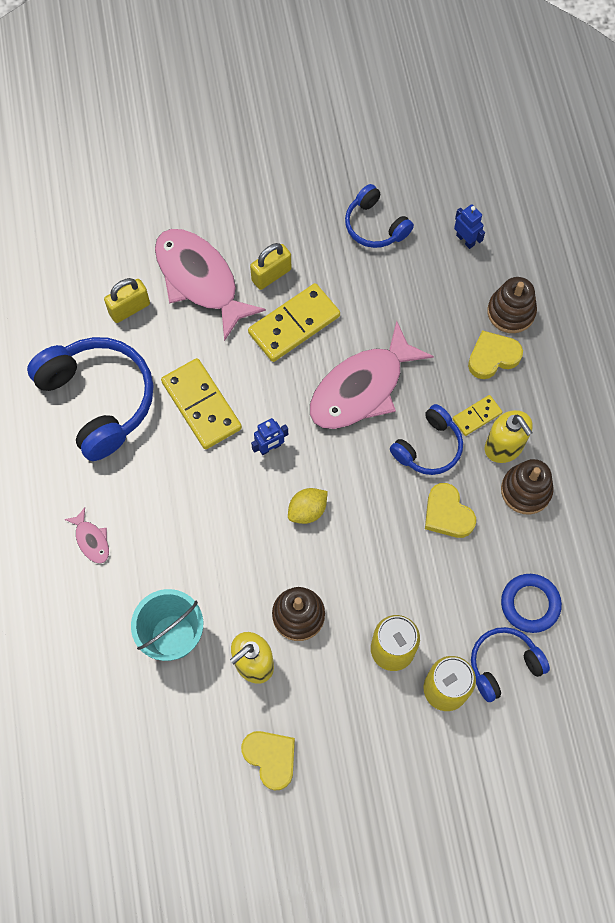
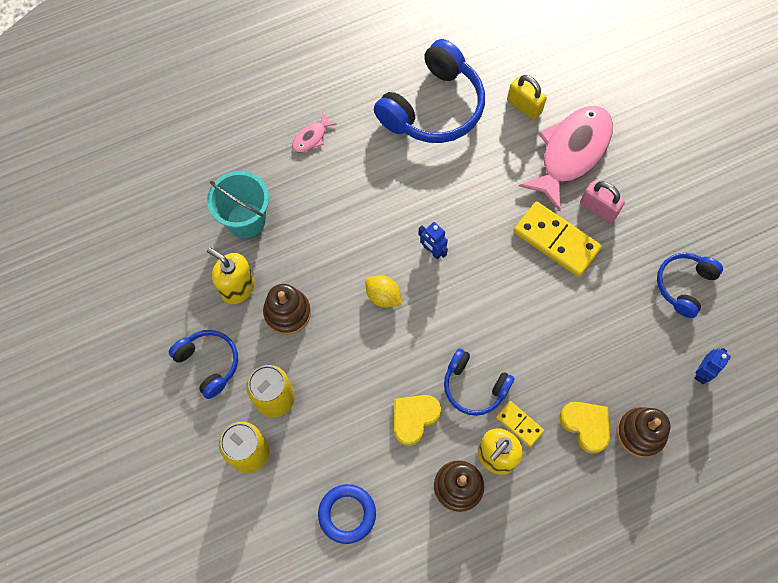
camera: 75 degrees right, 0 degrees up
(201, 405) = (454, 186): yellow domino -> none
(271, 275) = (598, 209): yellow padlock -> pink padlock
(271, 758) = (161, 322): yellow heart -> none
(362, 388) = (514, 314): pink fish -> none
(503, 665) = (283, 501): blue headphones -> blue headphones (208, 363)

